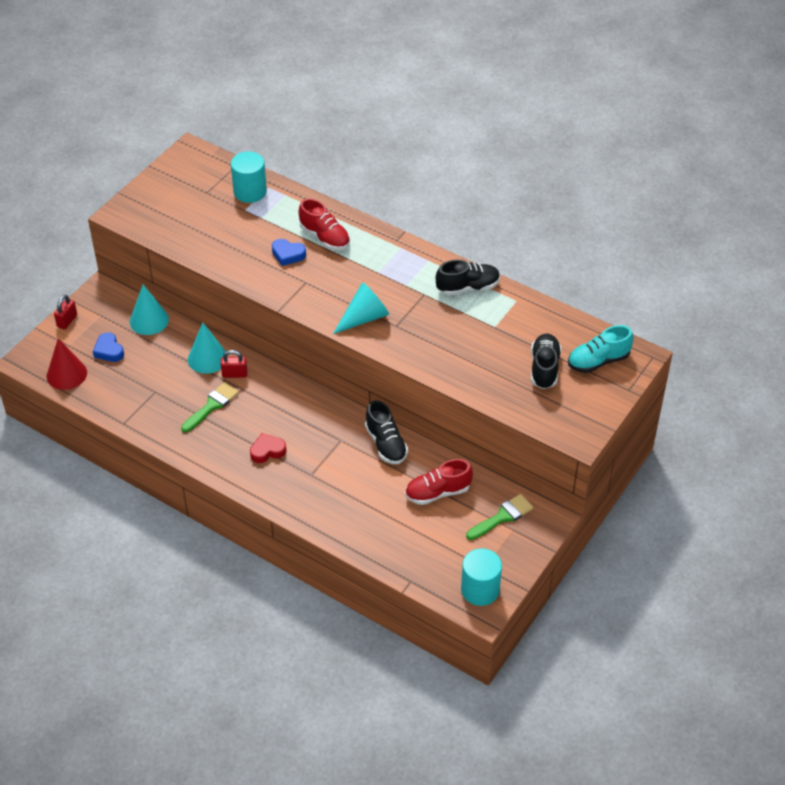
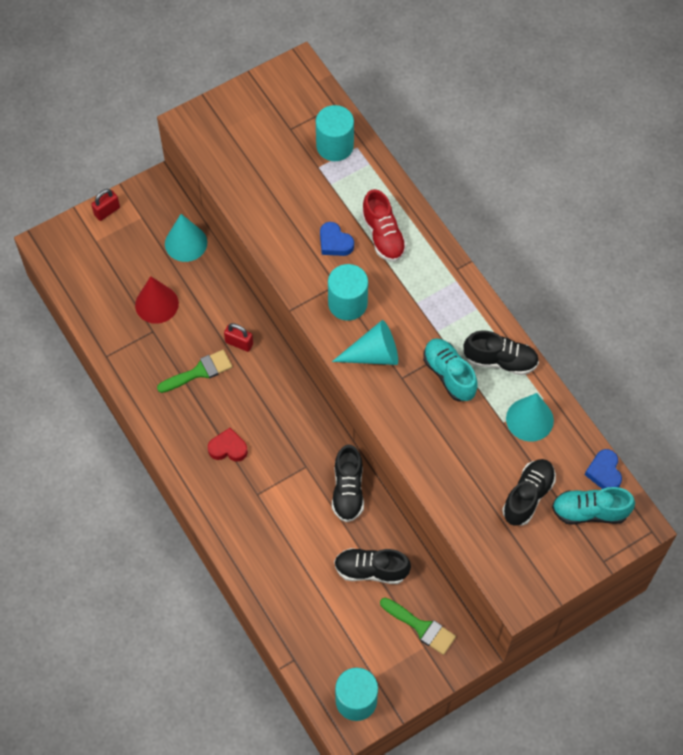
camera: 25 degrees right, 15 degrees up
(66, 374) = (78, 275): red cone -> red cone (156, 304)
(109, 350) = (131, 264): blue heart -> blue heart (604, 472)
(207, 358) = (221, 313): turquoise cone -> turquoise cone (529, 419)
(322, 291) = (347, 303): none -> turquoise cylinder
(433, 310) = (449, 375): none -> turquoise shoe
(437, 492) = (371, 570): red shoe -> black shoe
(502, 517) = (421, 627): green brush -> green brush turned 45 degrees clockwise

